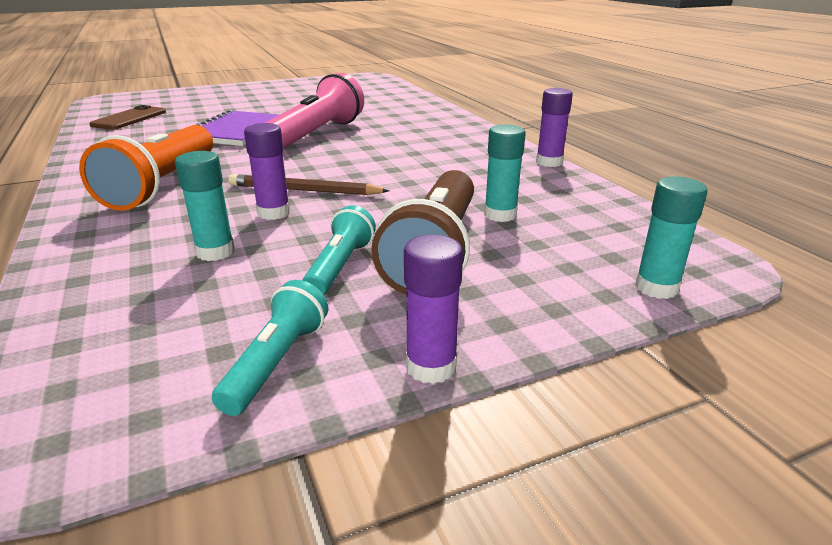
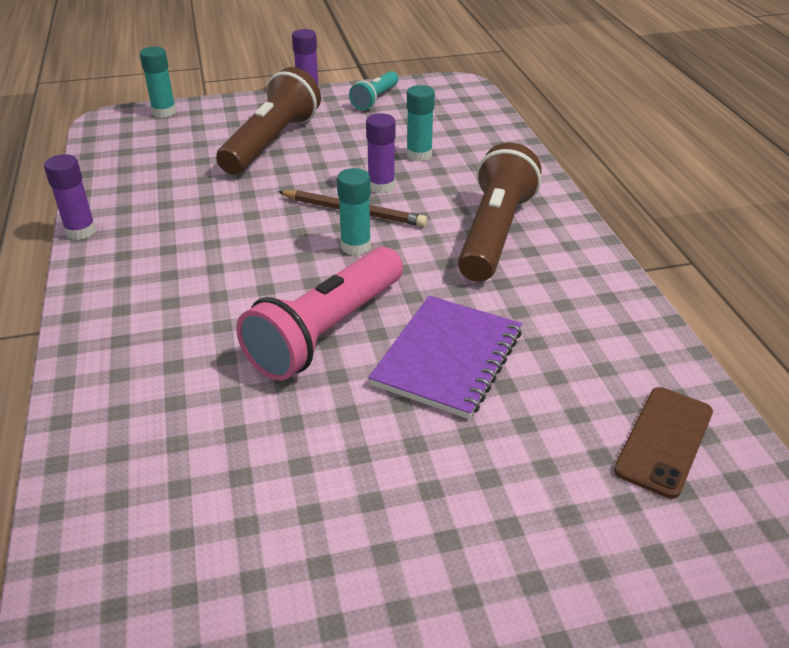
camera: 170 degrees left, 10 degrees up
(163, 185) = (494, 233): orange flashlight -> brown flashlight
(340, 266) = (337, 138): turquoise flashlight -> none
(500, 215) = (201, 168): turquoise glue stick -> turquoise glue stick (356, 246)

